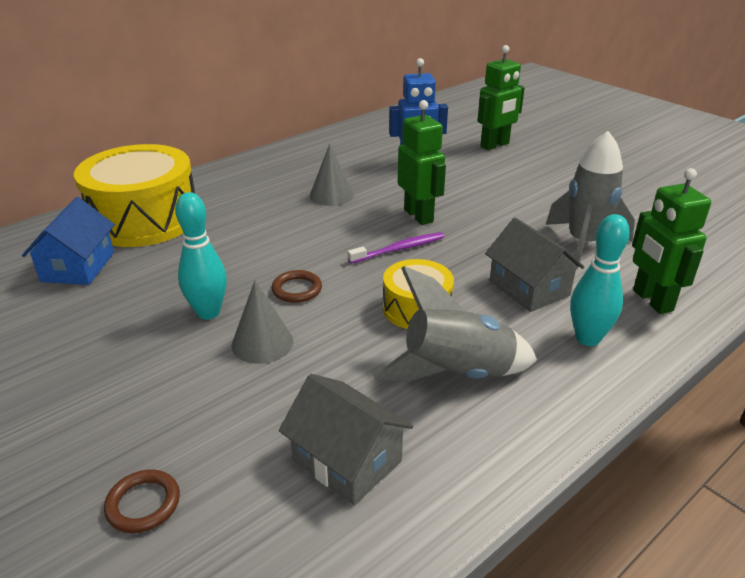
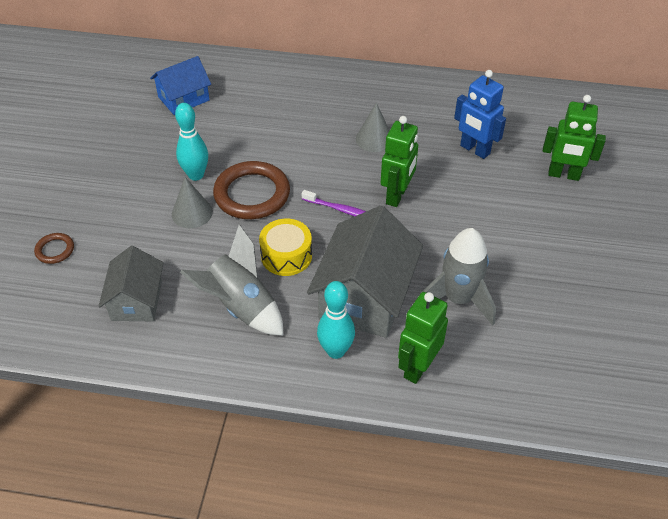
camera: 50 degrees right, 15 degrees up
(144, 219) = (253, 85): yellow drum -> none
(297, 289) = (252, 194): brown ring -> brown ring, size x2.10
(529, 288) = (365, 296): grey house -> grey house, size x1.65

